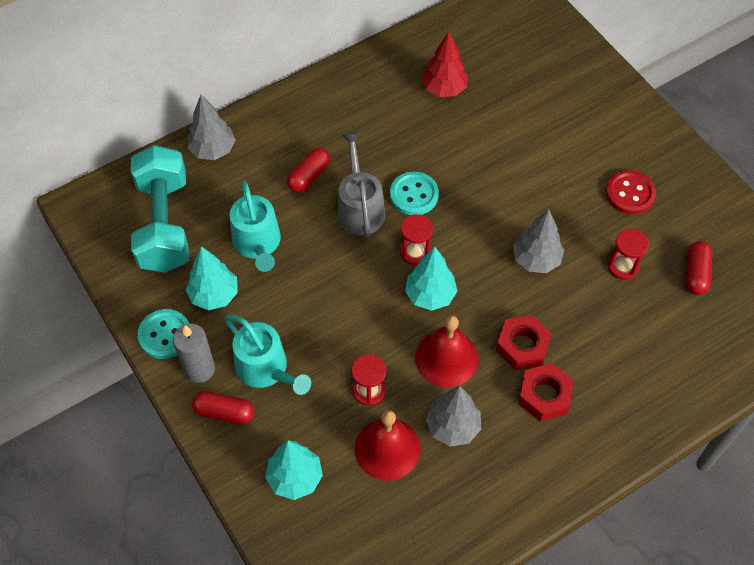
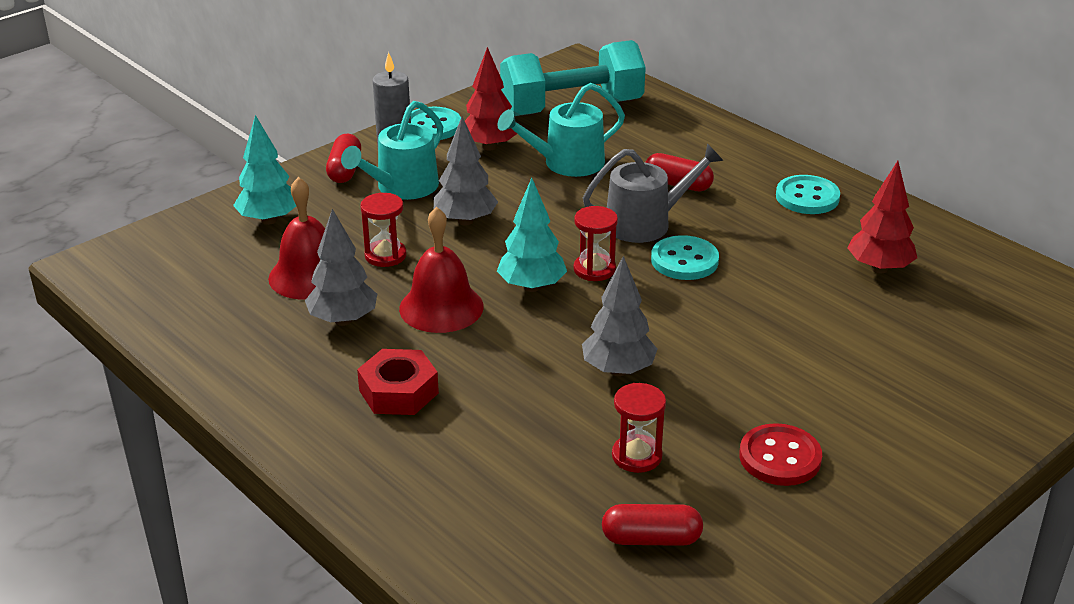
camera: 80 degrees right, 25 degrees down
(213, 150) = (685, 122): grey tree -> grey tree (465, 221)
(214, 295) = (489, 146): turquoise tree -> red tree
(346, 103) = (807, 197): none -> turquoise button
(522, 346) = (472, 367): red nut -> none

